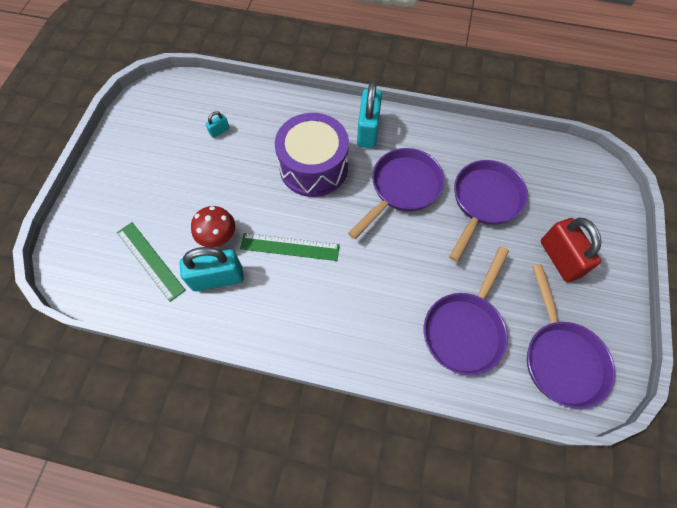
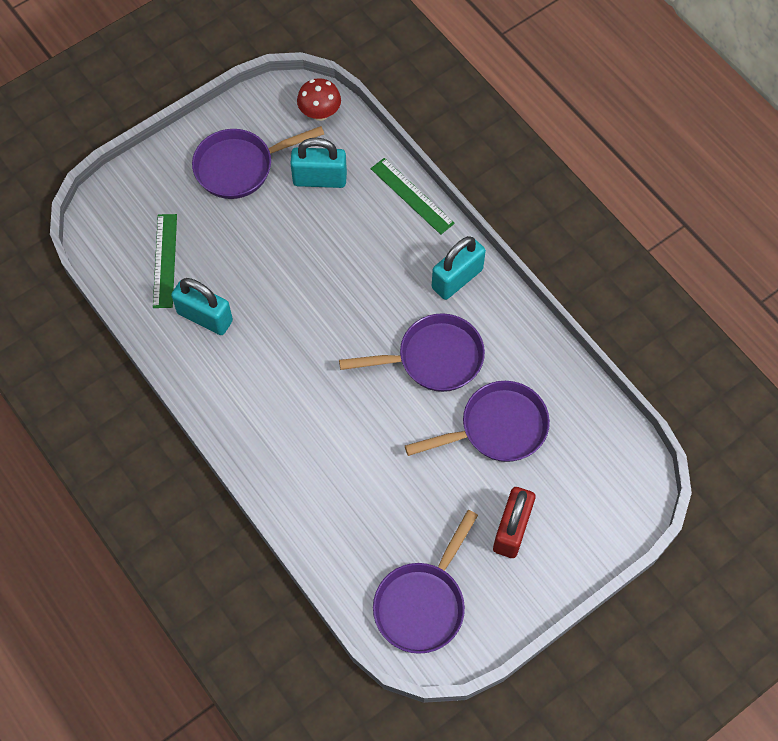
camera: 40 degrees right, 0 degrees up
(218, 237) = (235, 281): red mushroom -> red mushroom (320, 113)
(219, 131) = (320, 179): turquoise padlock -> turquoise padlock, size x2.20
(290, 246) = (286, 335): green ruler -> green ruler (412, 196)
(313, 167) = (373, 277): purple drum -> none
(465, 329) = (366, 517): purple pan -> purple pan (240, 167)

